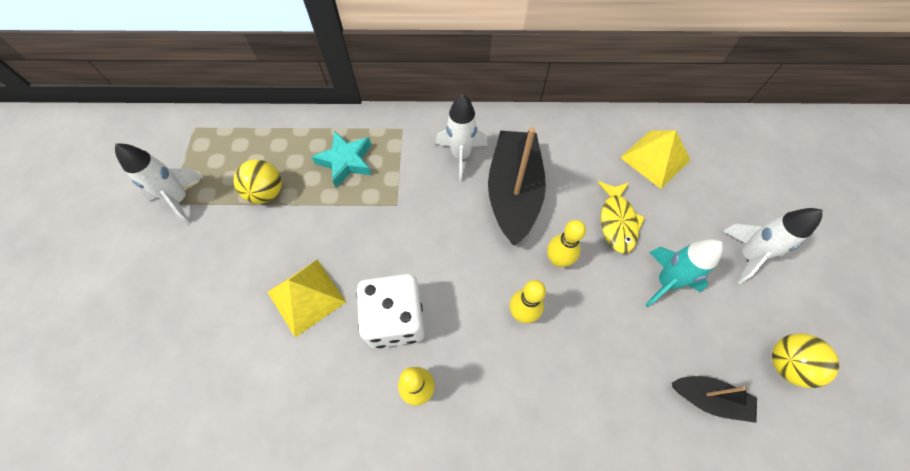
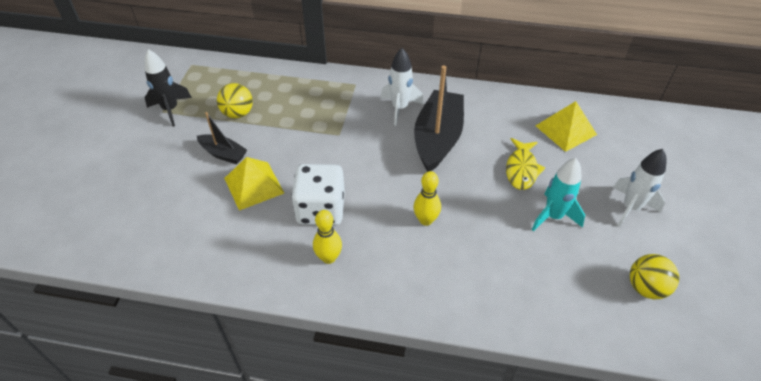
camera: 10 degrees right, 15 degrees down
(180, 199) = (170, 110): white rocket -> black rocket
(346, 161) = (305, 101): turquoise star -> none
(557, 259) = (464, 188): yellow bowling pin -> none
(708, 398) = (571, 301): black boat -> black boat (223, 154)

